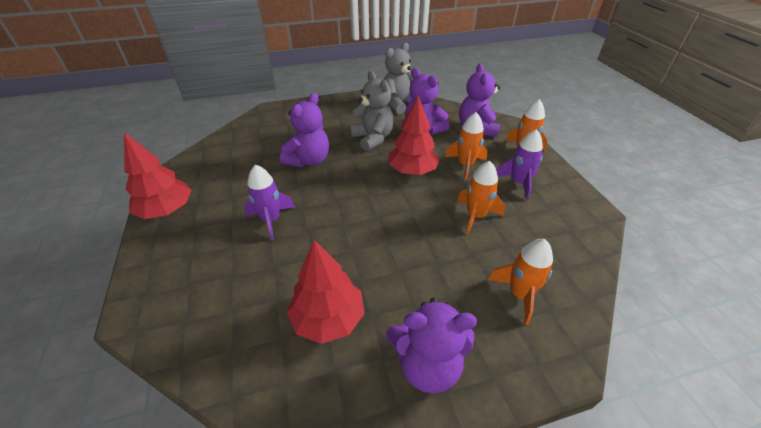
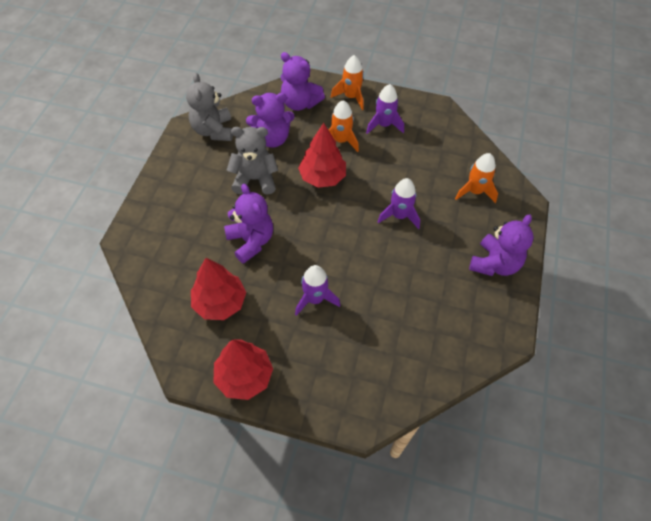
camera: 60 degrees left, 15 degrees up
(328, 319) = (435, 299): red tree -> red tree (220, 302)
(418, 239) = (399, 216): none -> purple rocket
(475, 216) = (399, 170): orange rocket -> none

